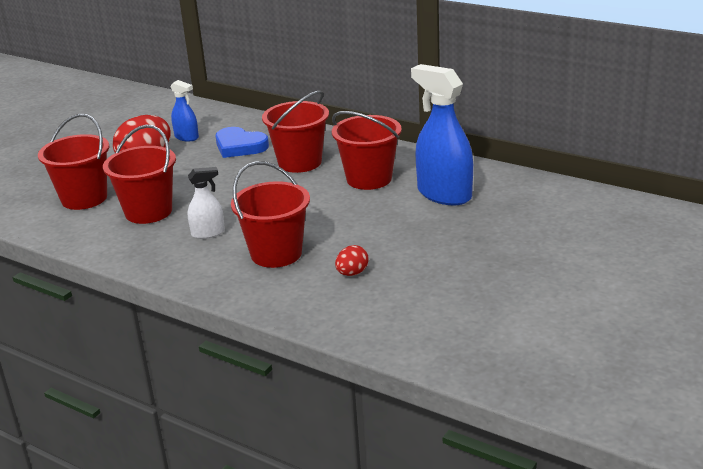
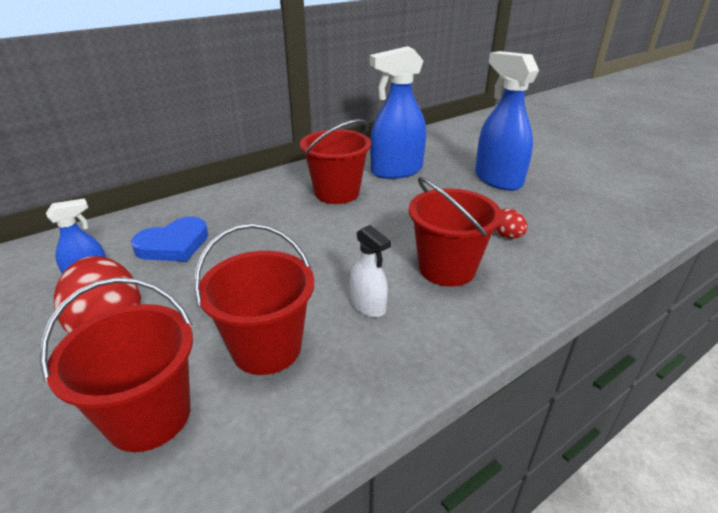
camera: 70 degrees left, 5 degrees up
(208, 233) = (368, 306): white spray bottle -> white spray bottle turned 135 degrees clockwise
(300, 162) = (262, 218): red bucket -> none
(477, 251) = (498, 179): none -> blue spray bottle

